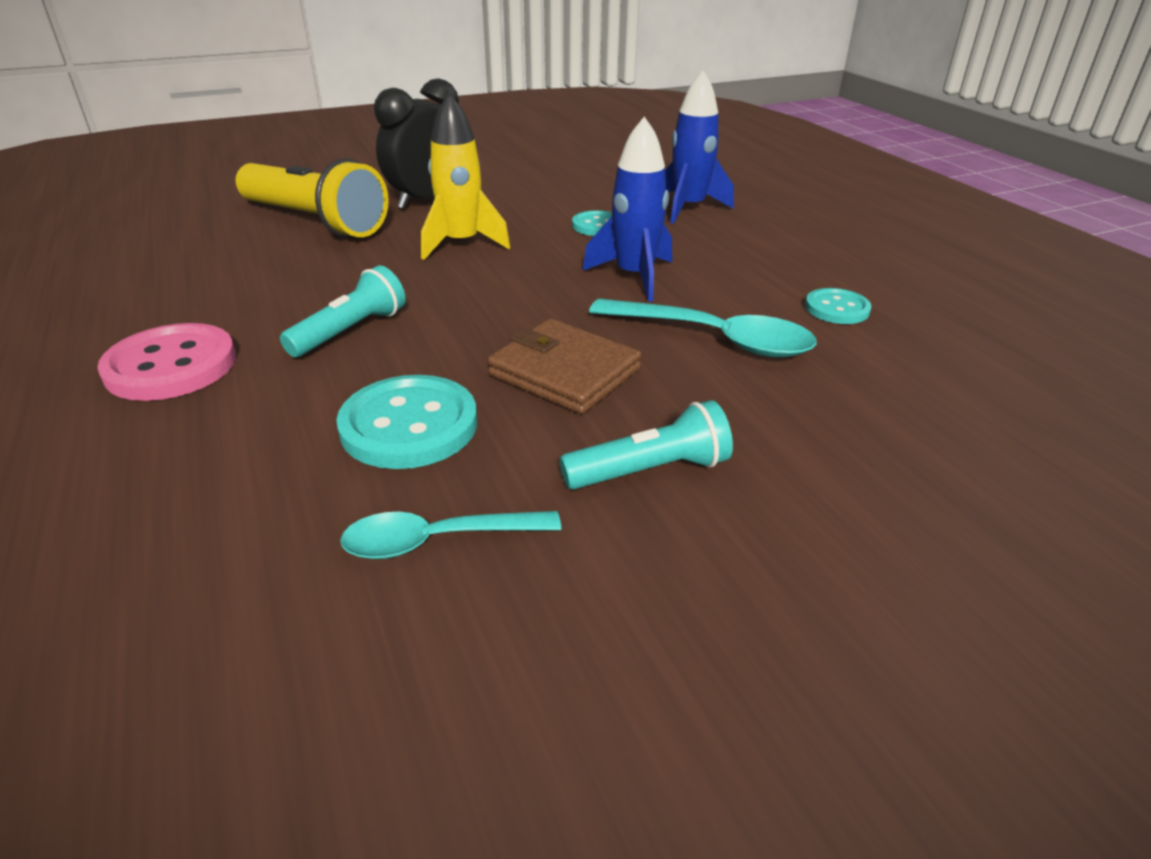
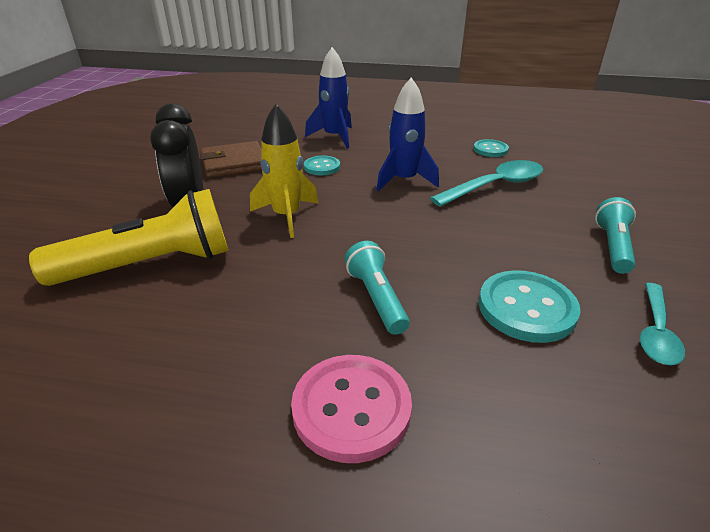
camera: 55 degrees left, 0 degrees up
(564, 372) = (499, 237): brown wallet -> brown wallet (234, 163)

